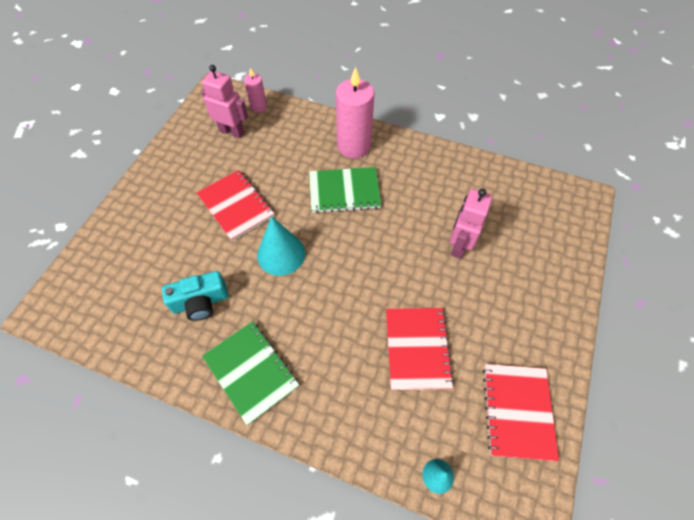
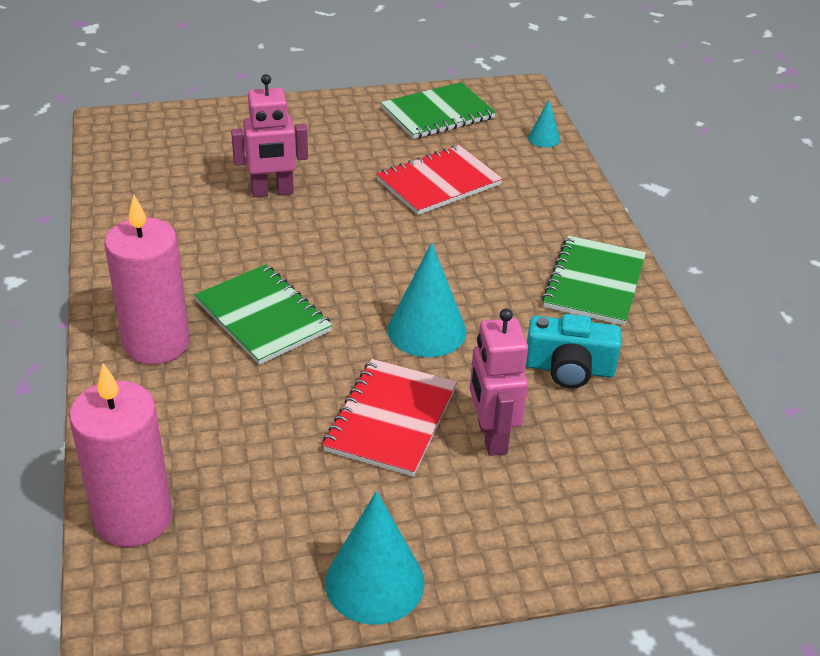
camera: 125 degrees left, 20 degrees down
(165, 158) = (374, 582): none -> turquoise cone
(200, 302) = (569, 368): turquoise camera -> turquoise camera turned 150 degrees clockwise
(232, 132) = (232, 519): pink robot -> pink robot (491, 436)
(258, 107) = (133, 518): pink candle -> pink candle, size x1.90
(517, 411) = (438, 113): red notebook -> green notebook

